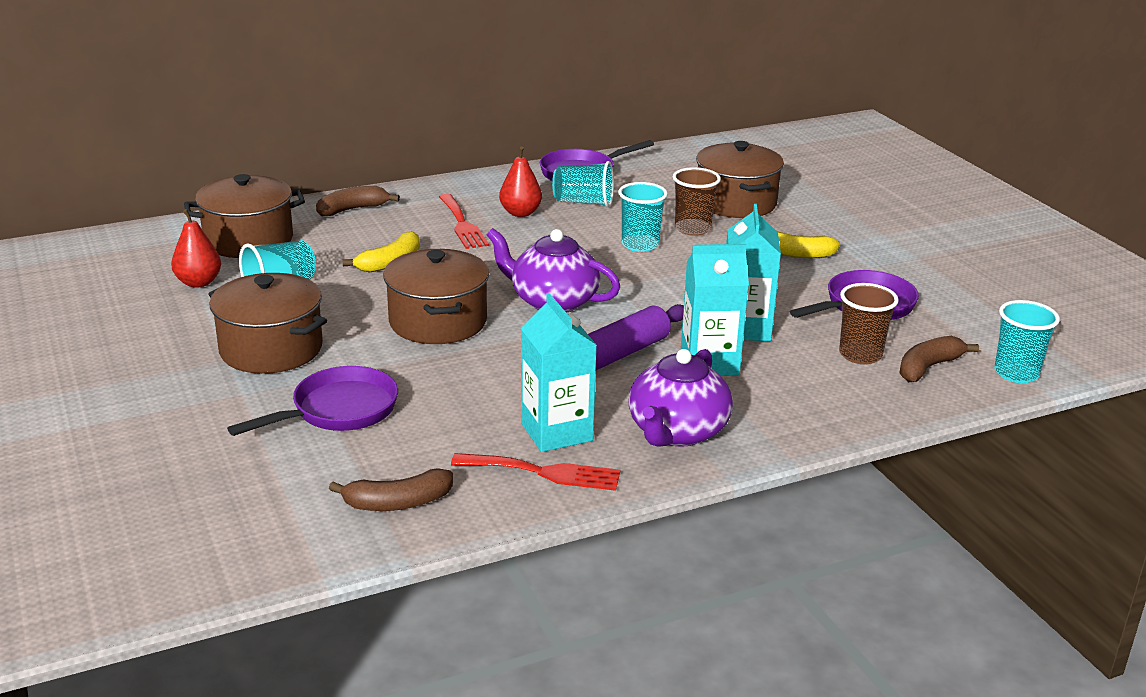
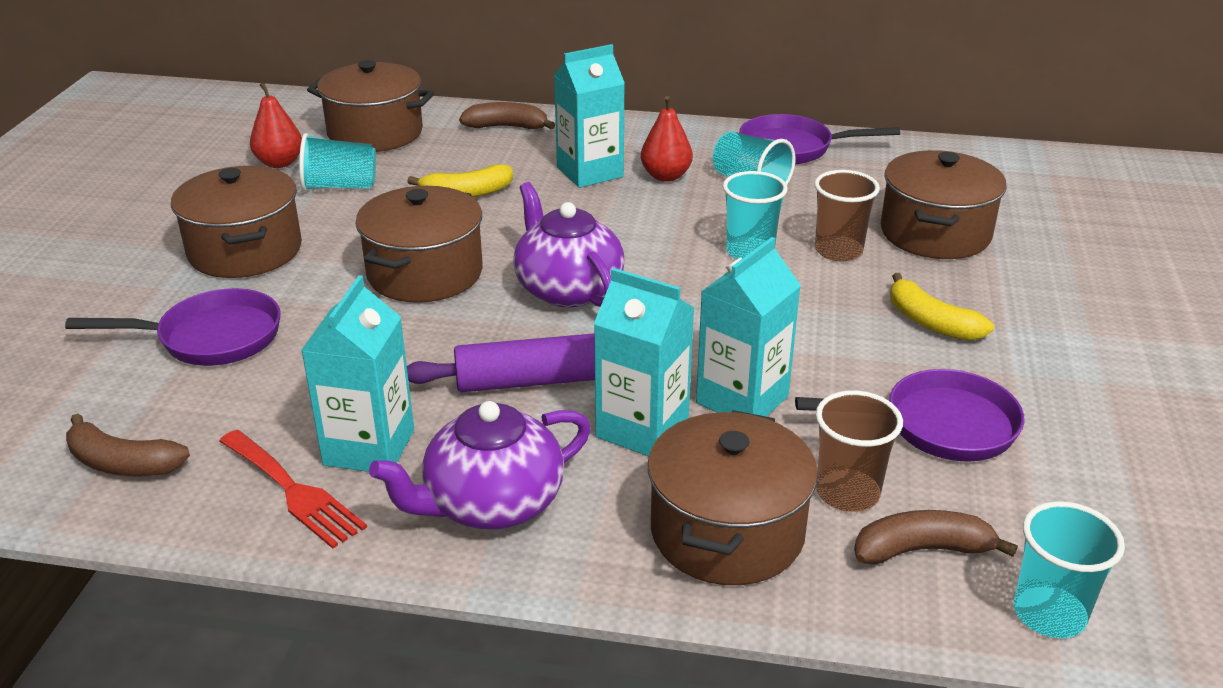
camera: 35 degrees right, 5 degrees up
(462, 224) = (590, 172): red fork -> turquoise carton
(824, 396) = (727, 532): none -> brown pot

